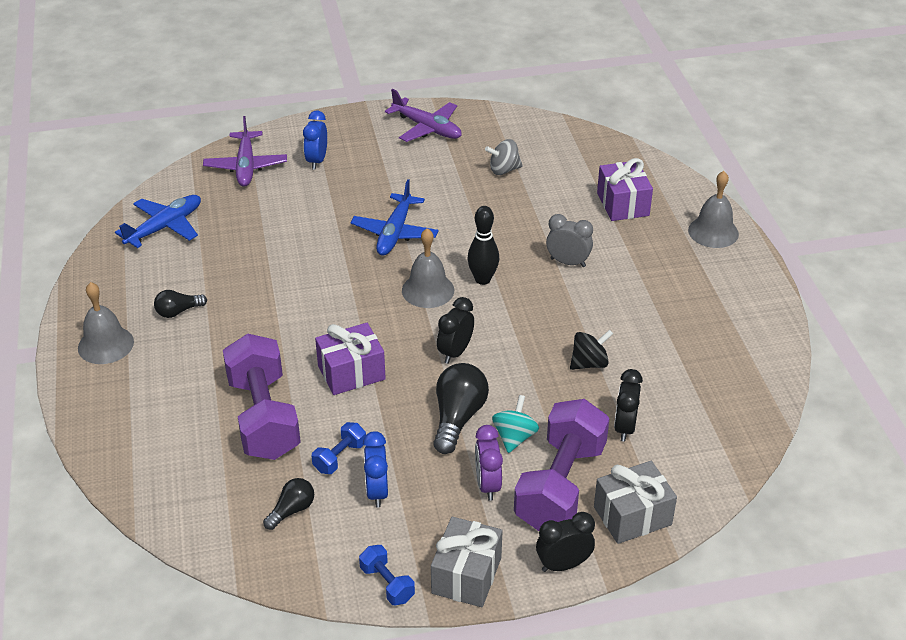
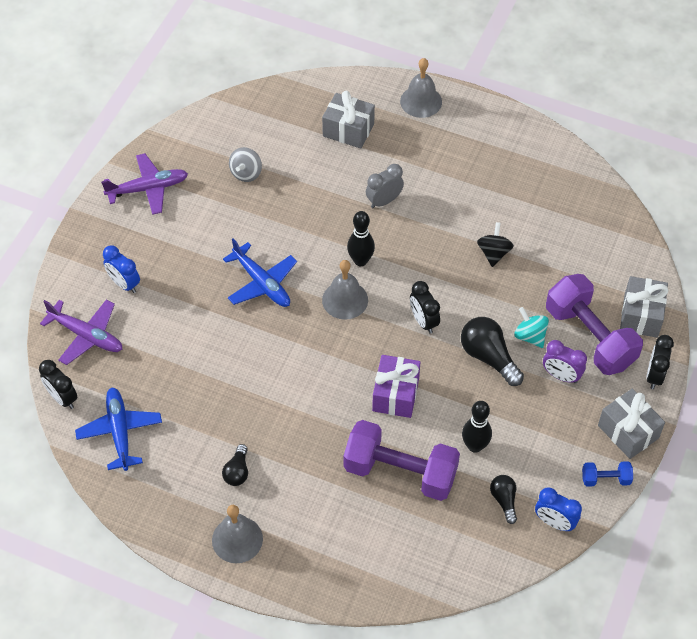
camera: 55 degrees left, 15 degrees up
(340, 457) = (475, 446): blue dumbbell -> black bowling pin
(377, 491) = (522, 441): blue clock -> blue clock (554, 522)
(623, 204) = (348, 130): purple gift -> grey gift
(624, 427) = (565, 271): black clock -> black clock (62, 398)

